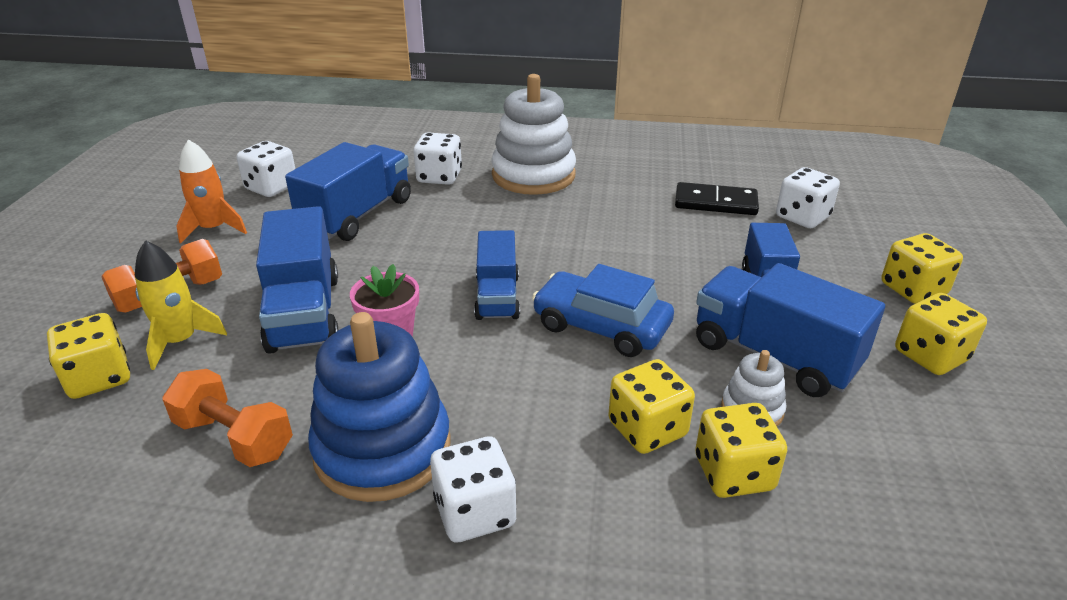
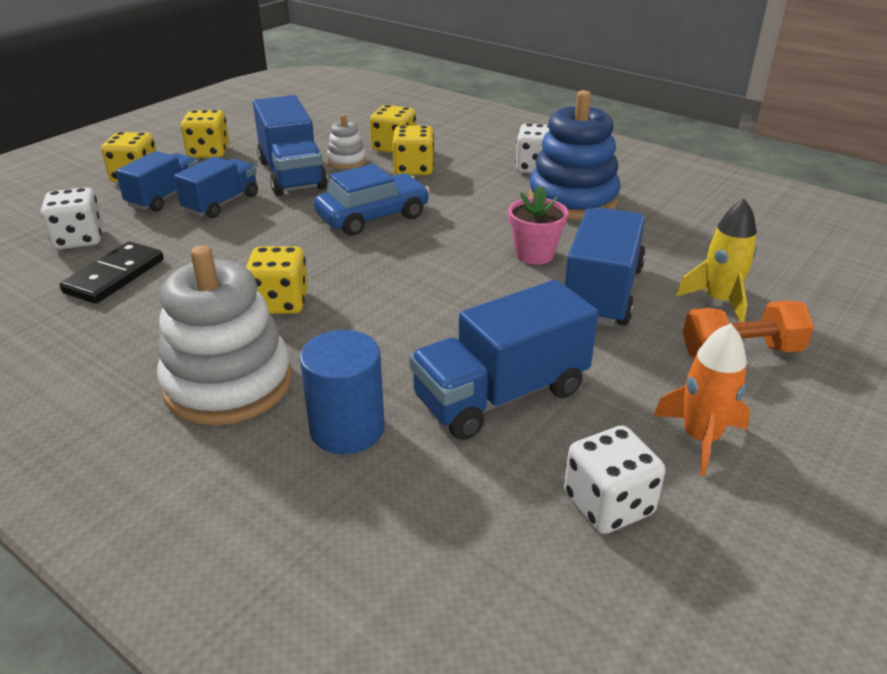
camera: 150 degrees left, 0 degrees up
(99, 378) = (785, 291): yellow dice -> yellow dice (280, 303)
(234, 437) = (668, 228): orange dumbbell -> none
(439, 177) = (347, 429): white dice -> blue cylinder
(497, 297) = (426, 256): blue truck -> blue truck (165, 197)
(601, 326) = (373, 216): blue car -> blue car turned 90 degrees counterclockwise
(715, 203) = (115, 276): black domino -> black domino turned 75 degrees clockwise

